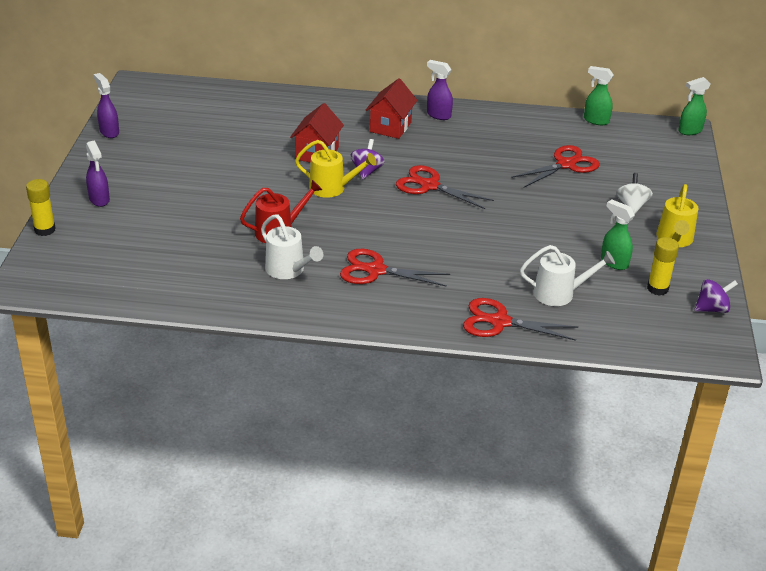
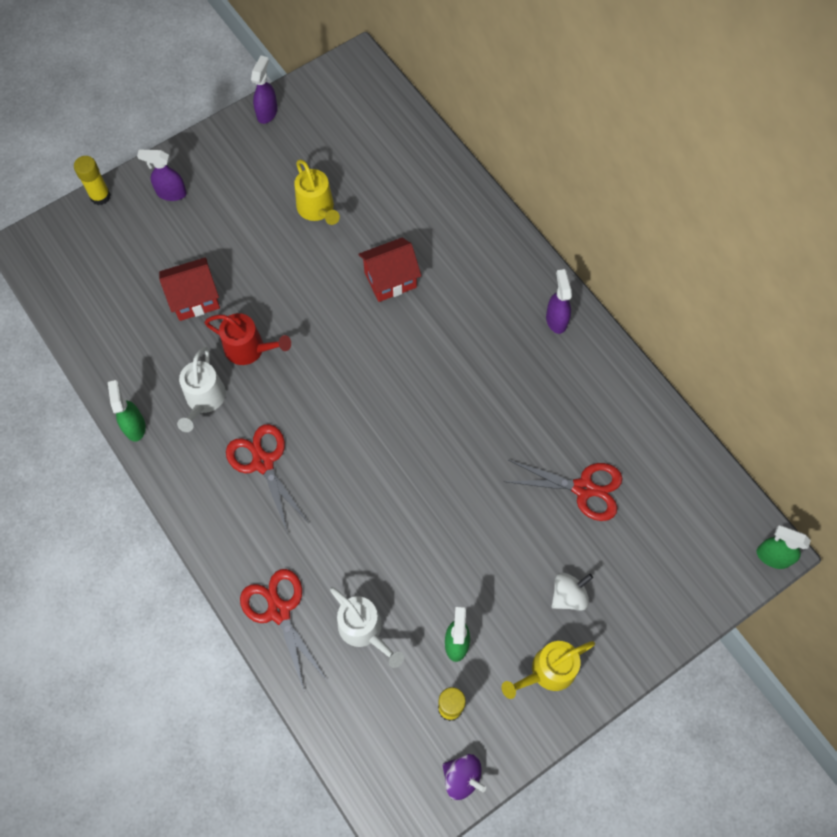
camera: 50 degrees right, 30 degrees up
(99, 199) = (171, 193): purple spray bottle -> purple spray bottle turned 75 degrees clockwise
(332, 188) = (349, 335): yellow watering can -> yellow watering can (317, 209)
(366, 171) = (402, 339): purple spinning top -> none
(390, 127) = (493, 299): red house -> red house (195, 299)
(429, 185) = (429, 404): red scissors -> none
(595, 120) = (696, 457): green spray bottle -> green spray bottle (134, 426)

